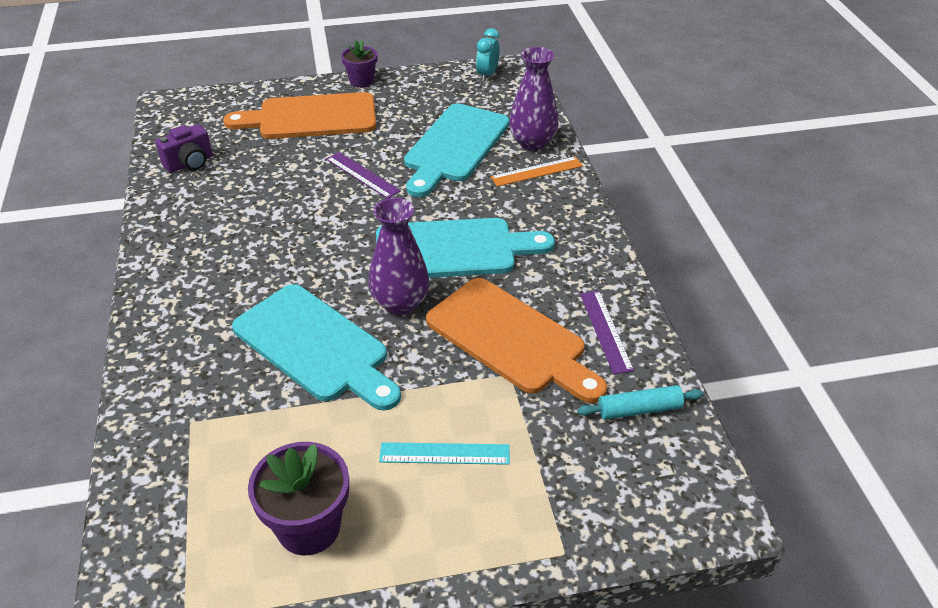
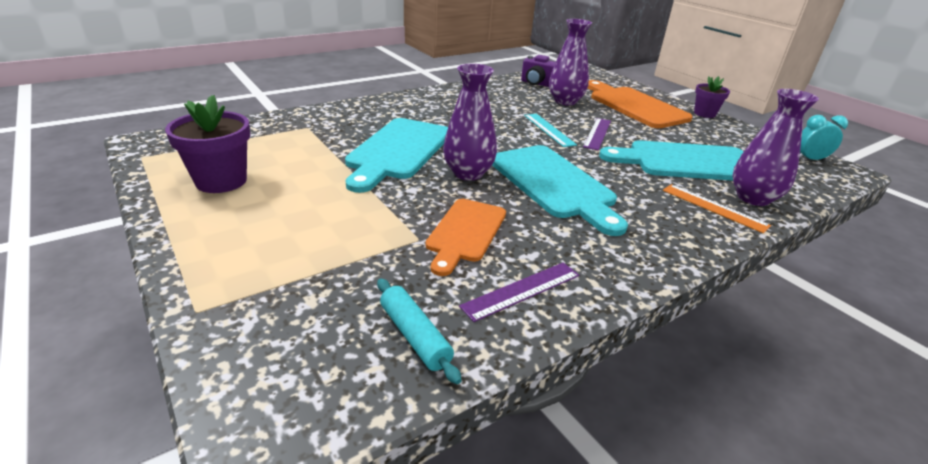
camera: 65 degrees right, 10 degrees down
(263, 163) = (565, 101): none -> purple vase
(444, 454) = (308, 222): turquoise ruler -> turquoise ruler (548, 129)
(511, 339) = (465, 232): orange cutting board -> orange cutting board, size x0.64

